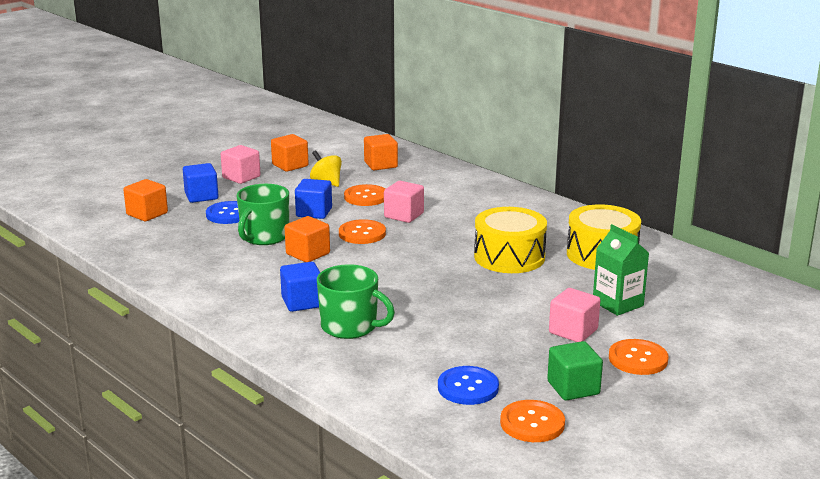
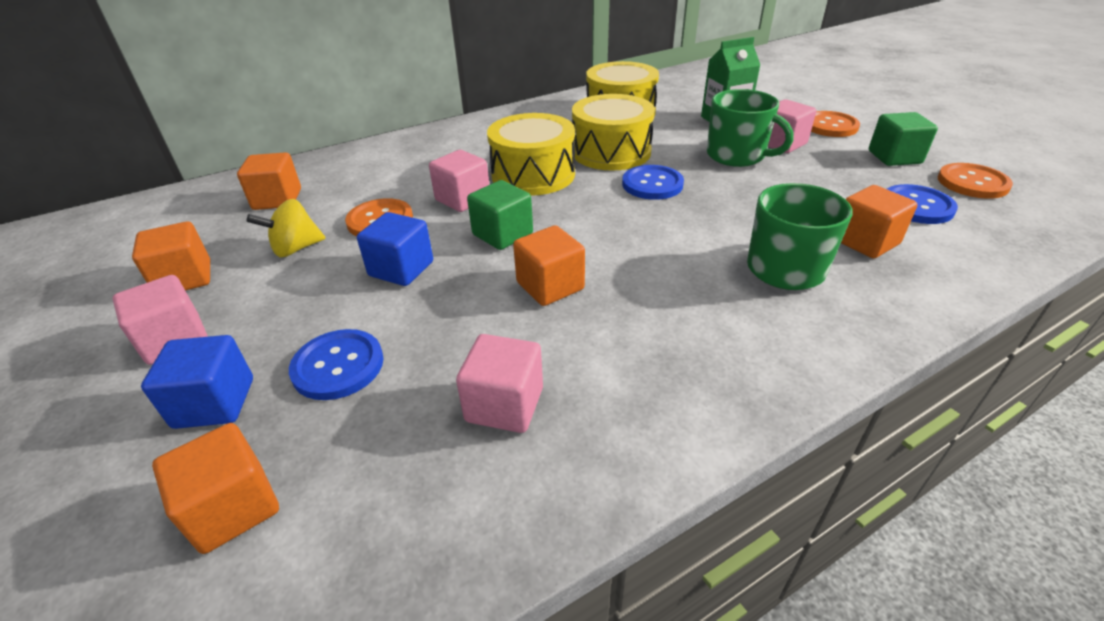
camera: 75 degrees left, 15 degrees up
(207, 254) = (504, 405): none -> pink cube
(264, 236) = (463, 327): green mug -> green mug (736, 155)
(302, 302) = (713, 303): blue cube -> none
(362, 233) = (502, 234): orange button -> green cube
(397, 358) = (865, 242): none -> orange cube
(452, 233) = (533, 175): none -> yellow drum
(457, 276) = (652, 184): none -> blue button

